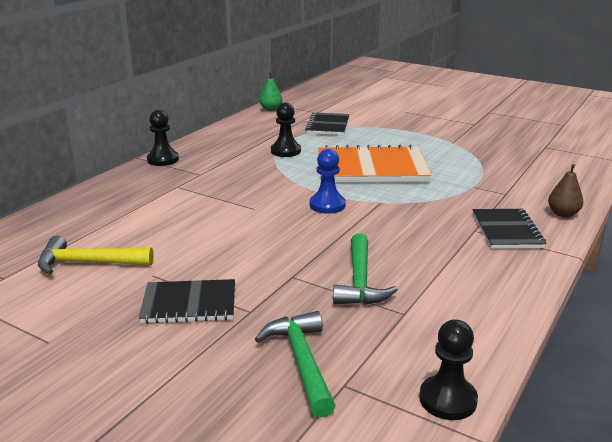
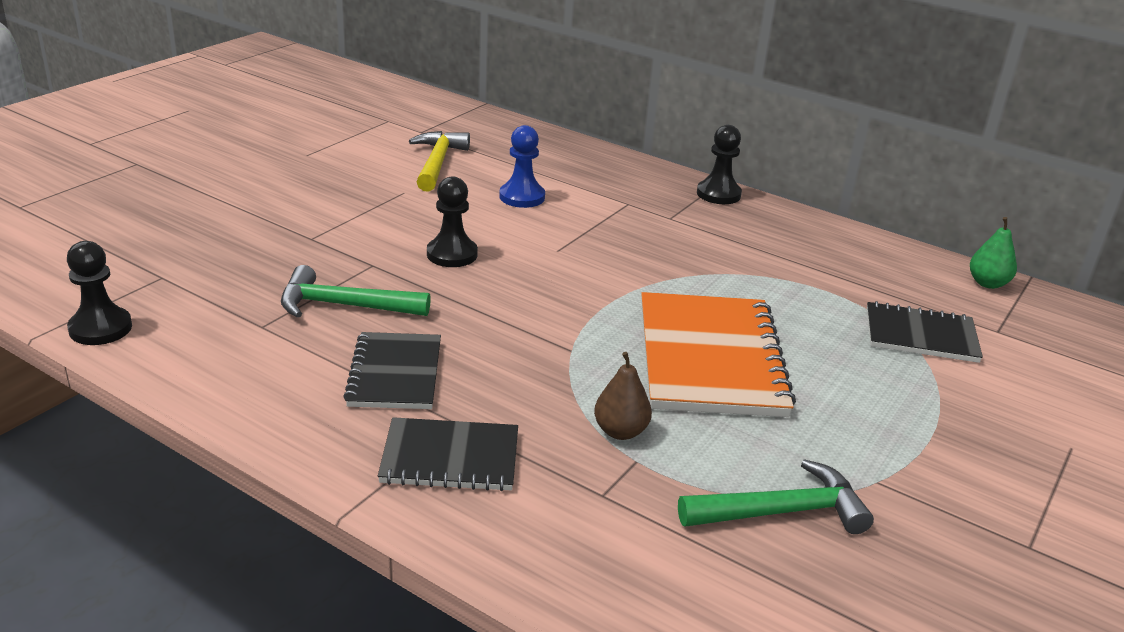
camera: 90 degrees right, 5 degrees up
(189, 304) = (338, 209): black notebook -> black notebook (395, 373)
(286, 151) = (774, 285): black pawn -> black pawn (452, 254)
(302, 362) = (210, 259): green hammer -> green hammer (781, 512)
(327, 205) = (563, 303): blue pawn -> blue pawn (522, 197)
(563, 214) = (505, 548): brown pear -> brown pear (620, 431)

